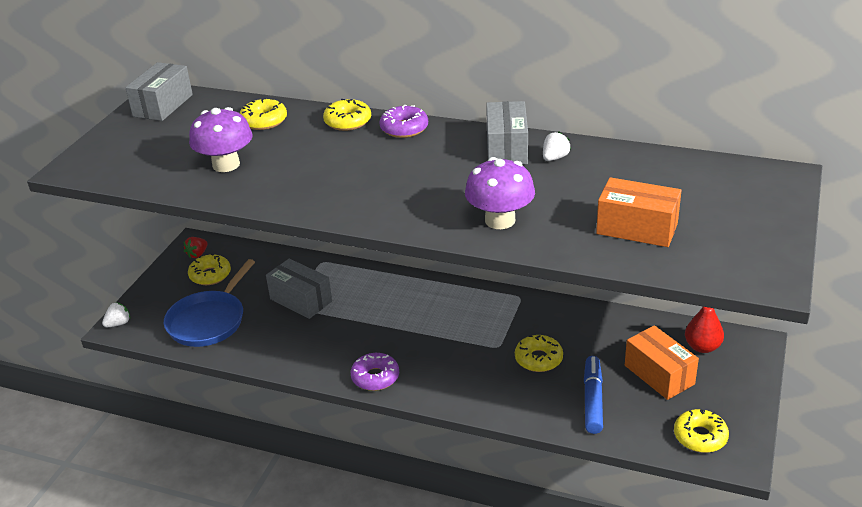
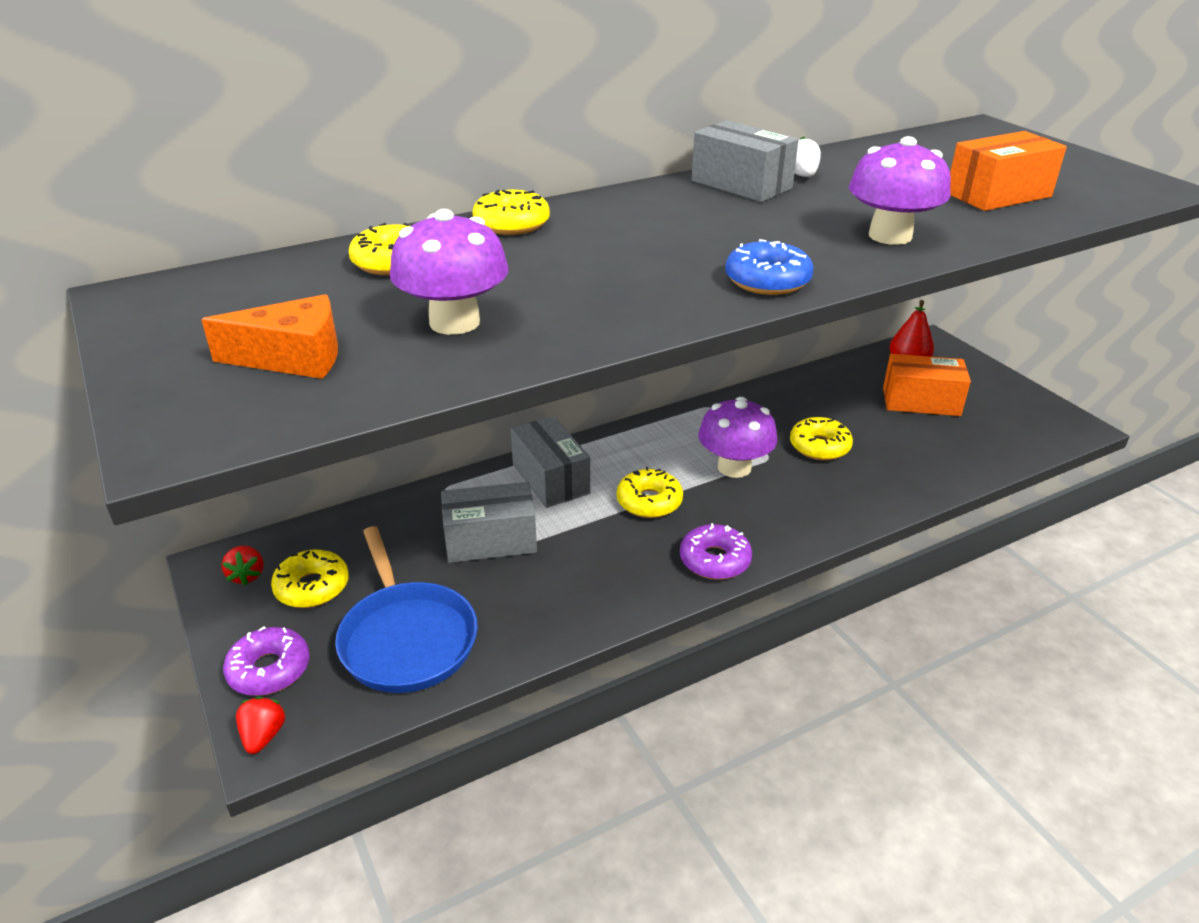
camera: 50 degrees left, 0 degrees up
(118, 323) = (263, 736): white strawberry -> red strawberry
(153, 152) = (293, 358): none -> orange cheese
(163, 105) = (171, 304): grey box -> grey box (550, 479)
(379, 212) = (767, 281): none -> blue donut
(404, 128) = (595, 206): purple donut -> purple donut (269, 670)
(470, 339) = (734, 467): none -> purple mushroom
(592, 400) = (917, 451): blue marker -> none
(700, 437) = (1028, 428): yellow donut -> yellow donut (649, 502)

